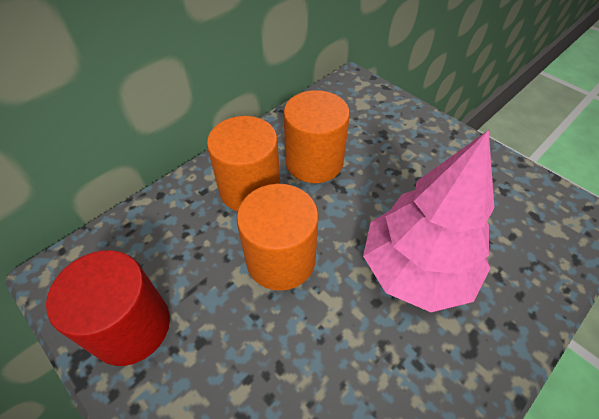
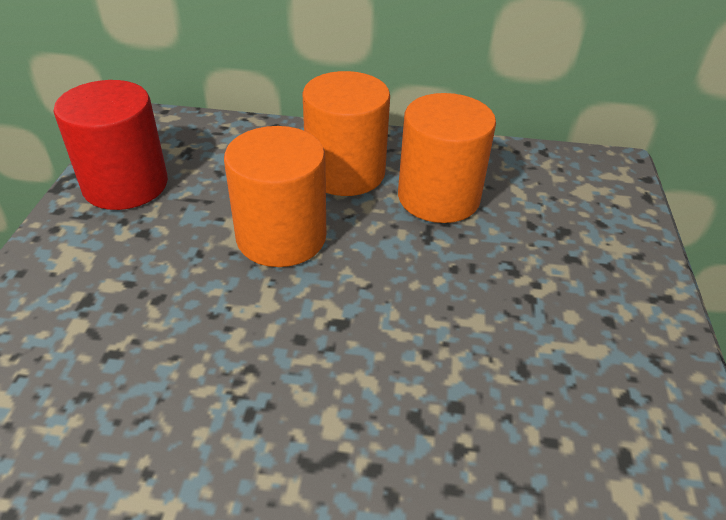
camera: 50 degrees right, 10 degrees down
(416, 269) = (381, 354): pink tree -> none

